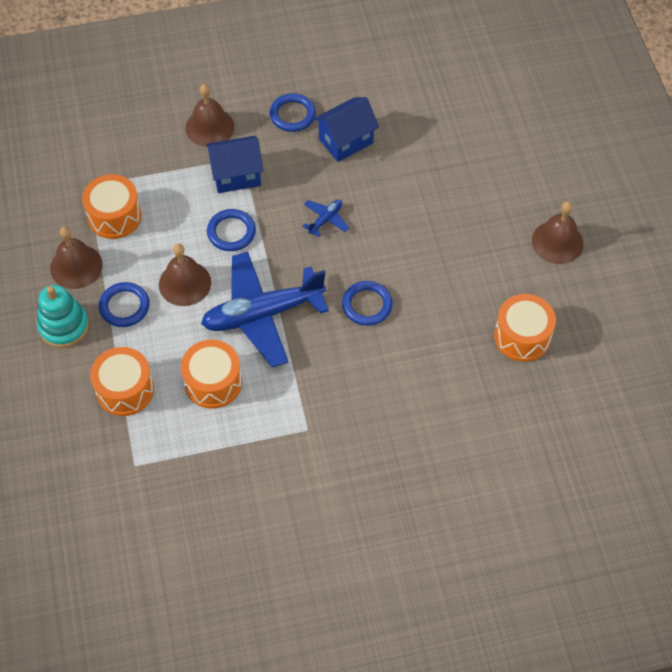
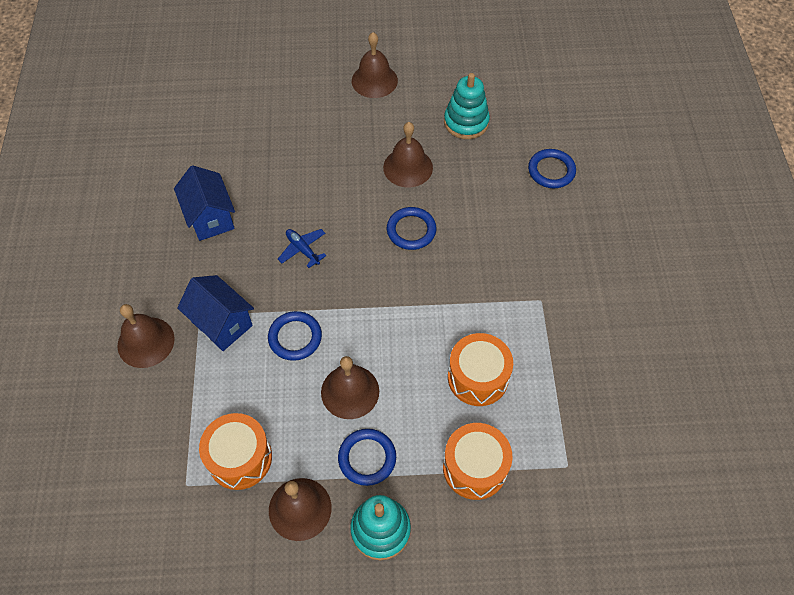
camera: 80 degrees left, 0 degrees up
(236, 175) = (222, 323): blue house -> blue house turned 45 degrees counterclockwise
(262, 314) = (404, 321): blue plane -> none
(292, 115) = (159, 260): blue ring -> blue ring (551, 171)
(446, 291) = (408, 167): none -> brown bell
(522, 336) = (466, 122): orange drum -> turquoise stacking toy

